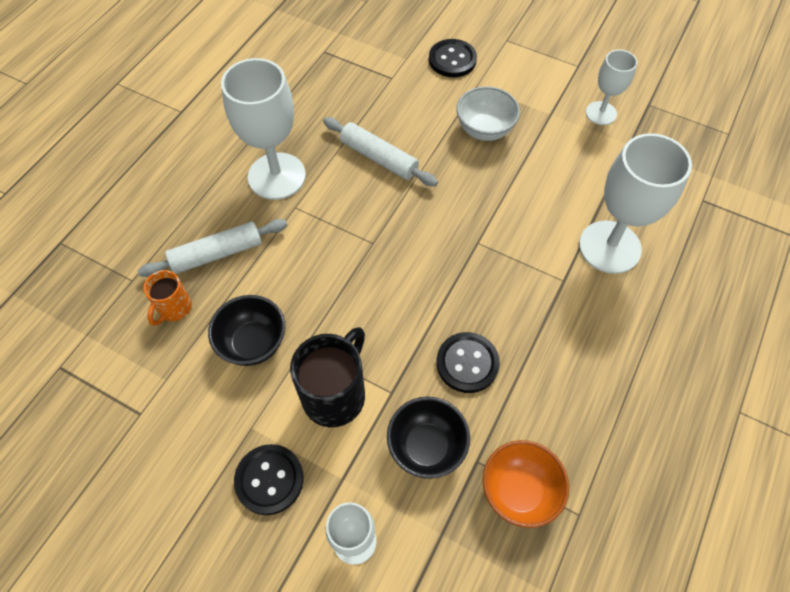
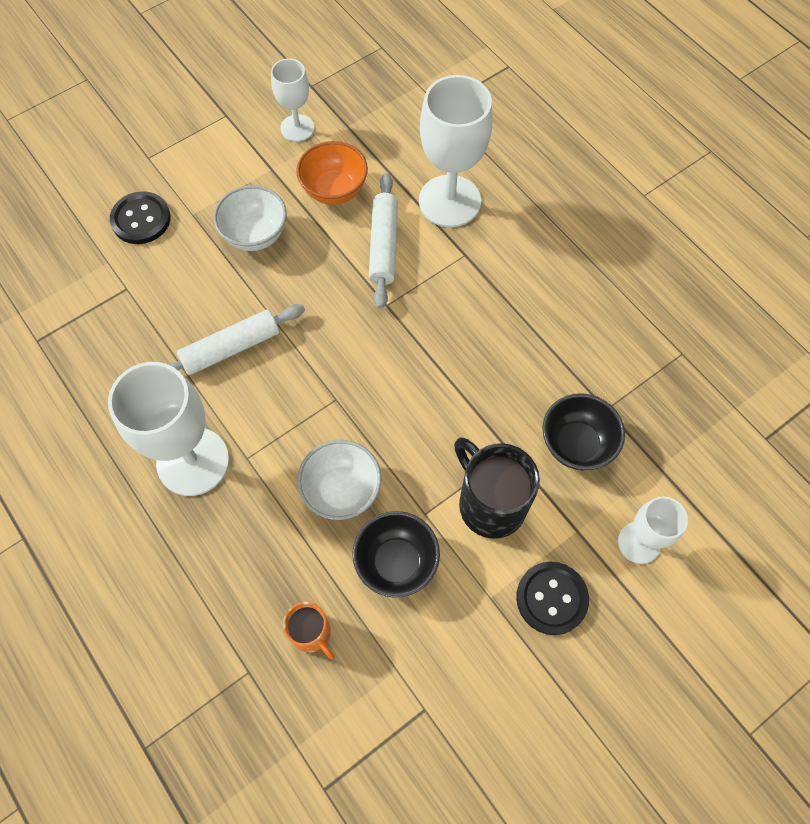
camera: 65 degrees left, 5 degrees up
(217, 253) = (263, 563): white rolling pin -> white rolling pin (383, 246)
(297, 280) = (342, 491): none -> white bowl
(467, 363) = (510, 373): black button -> none
(519, 491) = (645, 388): orange bowl -> orange bowl (334, 190)

